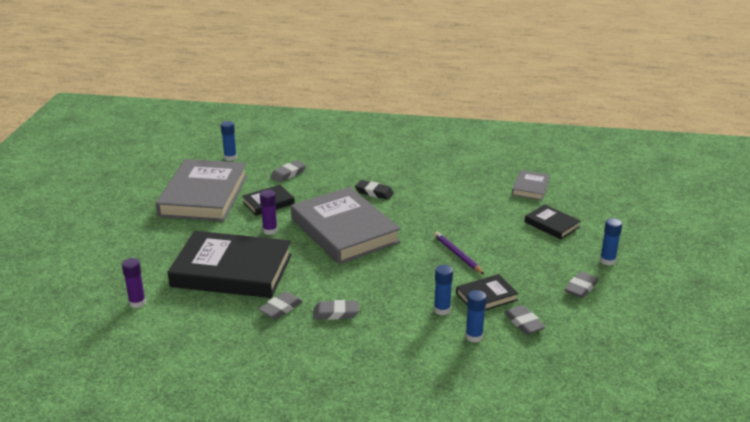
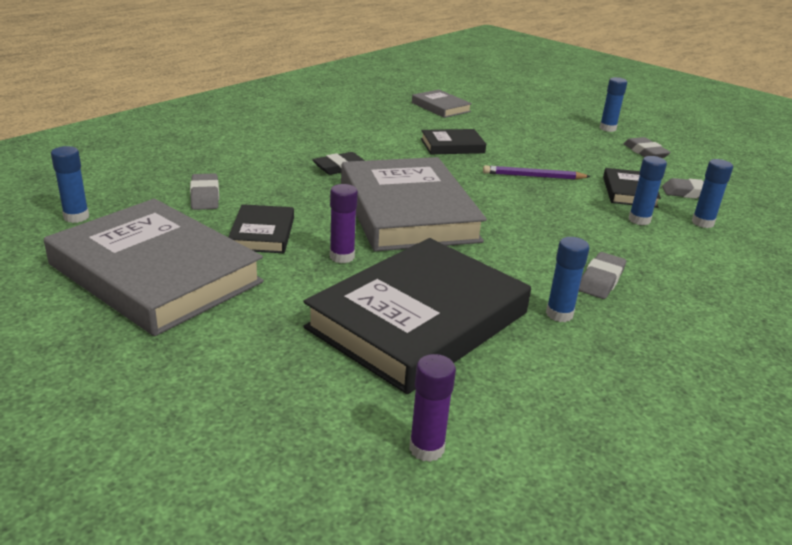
camera: 60 degrees left, 0 degrees up
(281, 308) = (559, 314): grey eraser -> blue glue stick
(344, 230) = (407, 211): grey book -> grey book turned 75 degrees clockwise
(552, 224) = (521, 124): black book -> black book (452, 146)

